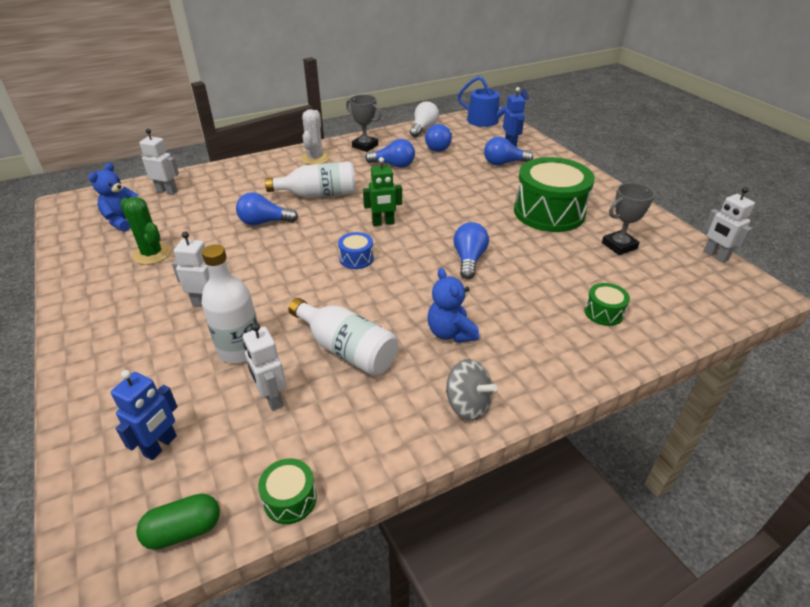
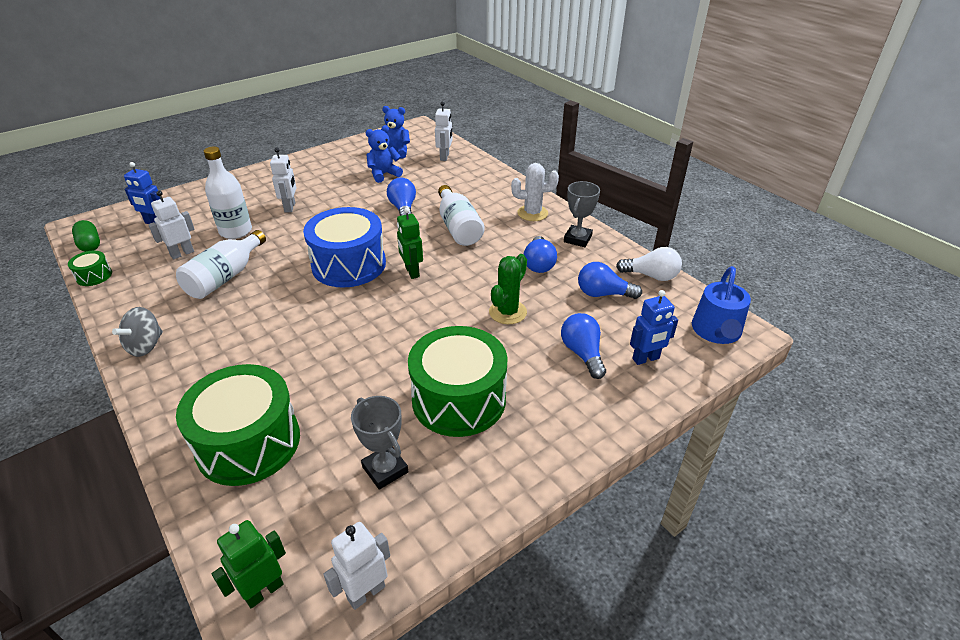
camera: 80 degrees right, 0 degrees up
(152, 254) = (352, 173): green cactus -> green cactus (507, 312)
(356, 258) = (349, 264): blue drum -> blue drum, size x2.30
(450, 333) = (235, 330): blue teddy bear -> blue teddy bear (384, 174)
(469, 259) = (349, 334): blue light bulb -> none
(603, 312) = (248, 443): green drum -> green drum, size x2.30
(731, 297) = (264, 591): none -> green robot

